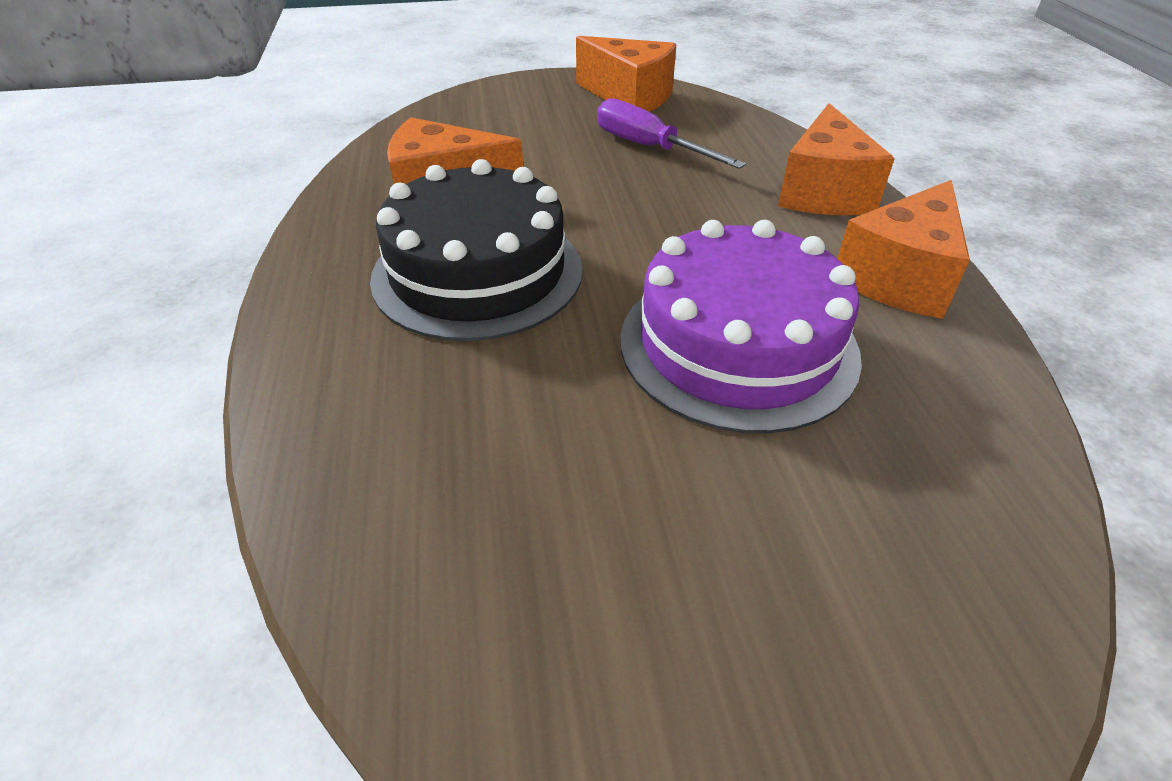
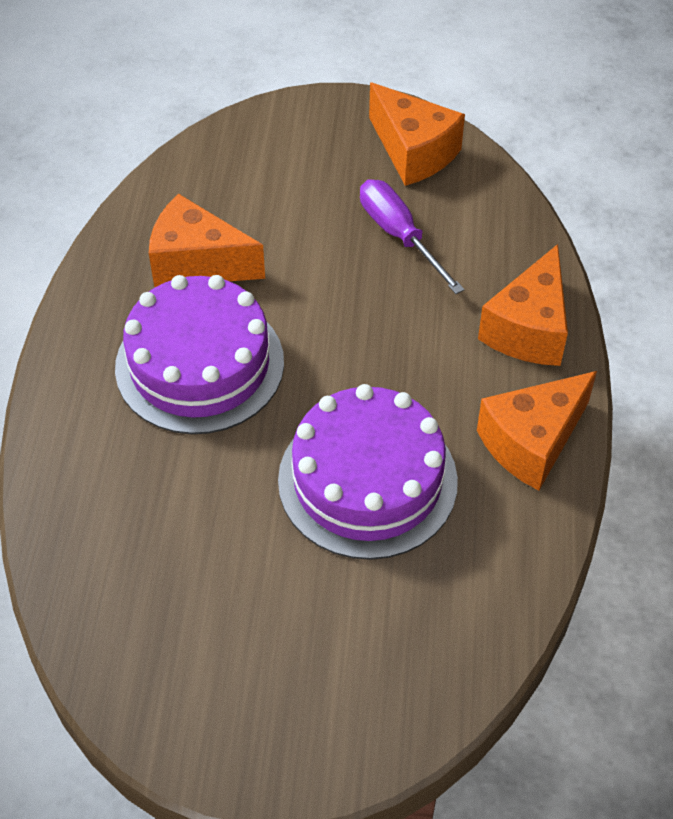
camera: 15 degrees right, 10 degrees up
(477, 273) = (199, 364): black cake -> purple cake

